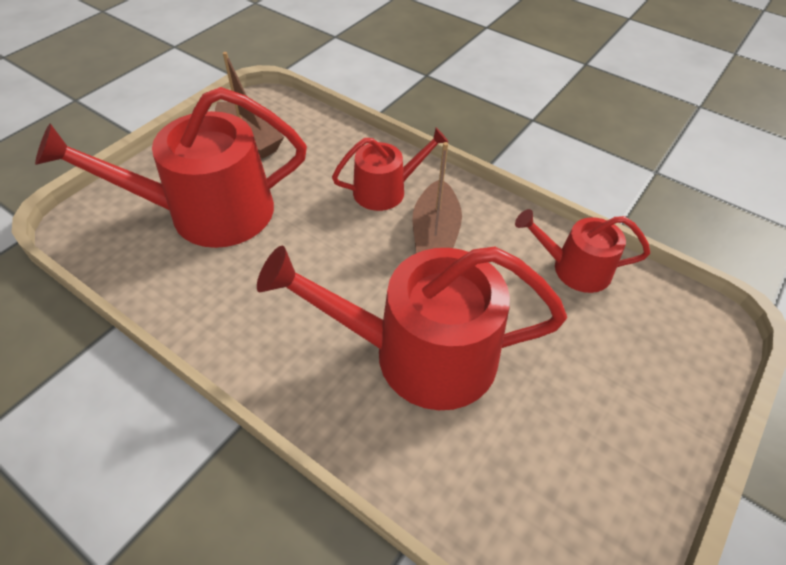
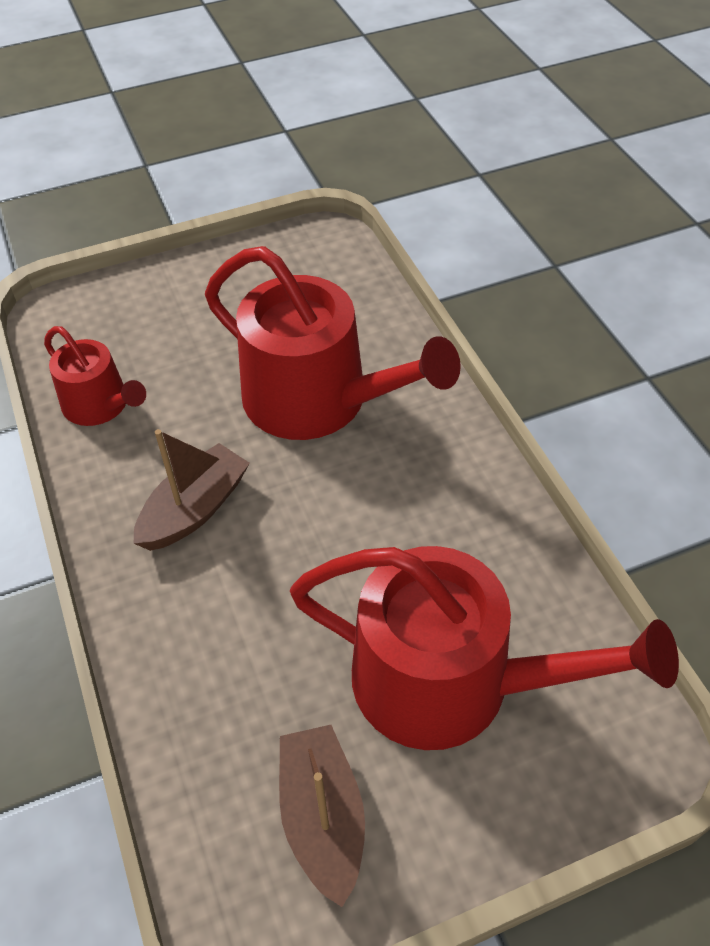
camera: 145 degrees left, 0 degrees up
(386, 190) = (198, 599): red watering can -> none

